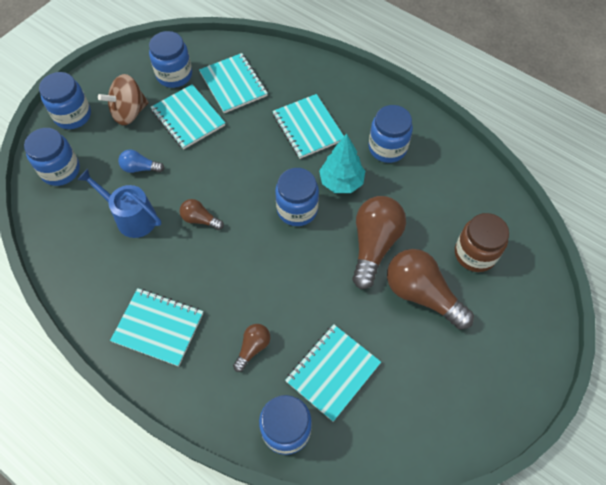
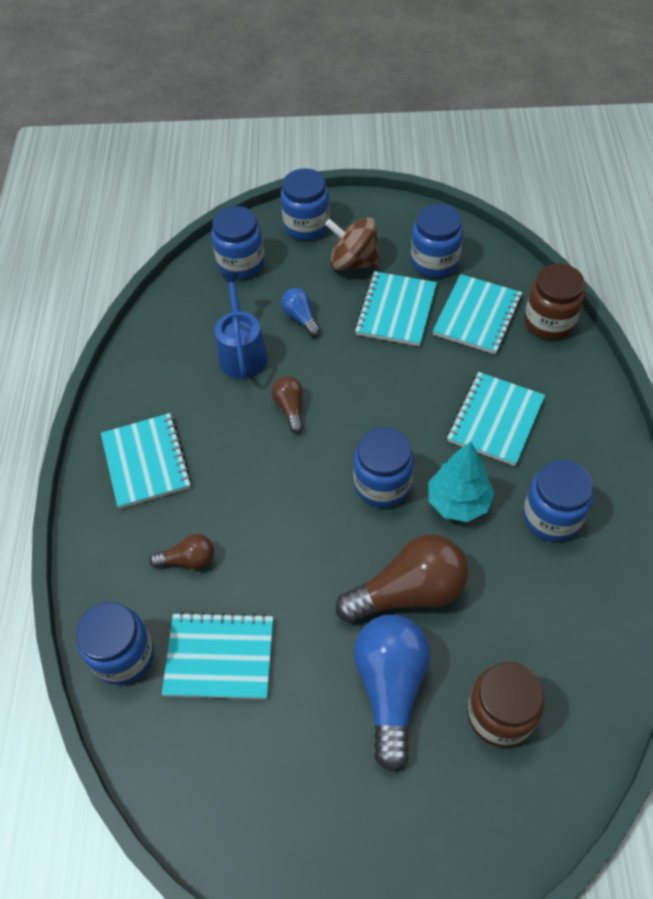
camera: 55 degrees right, 5 degrees down
(271, 57) = (549, 322): none -> brown jar
(422, 294) = (390, 688): brown light bulb -> blue light bulb

